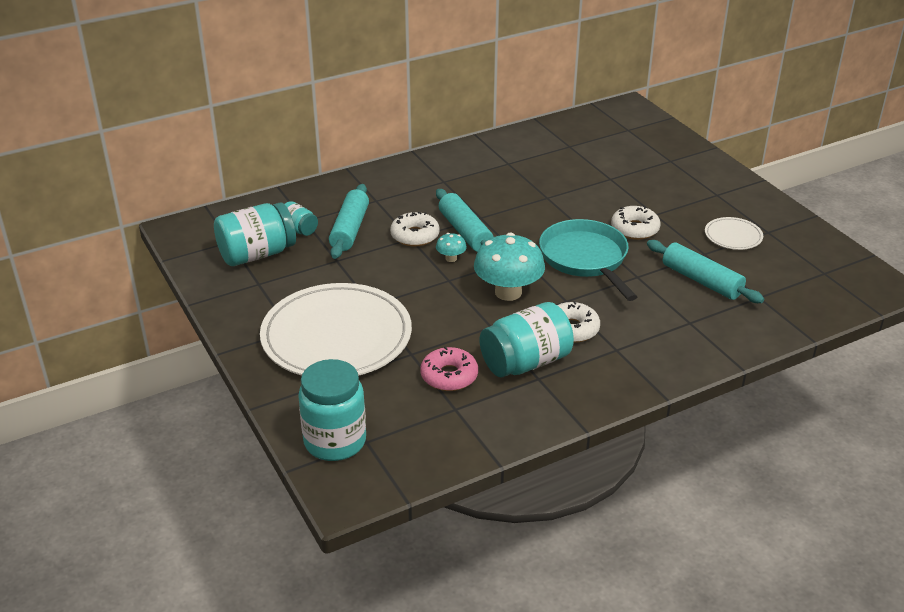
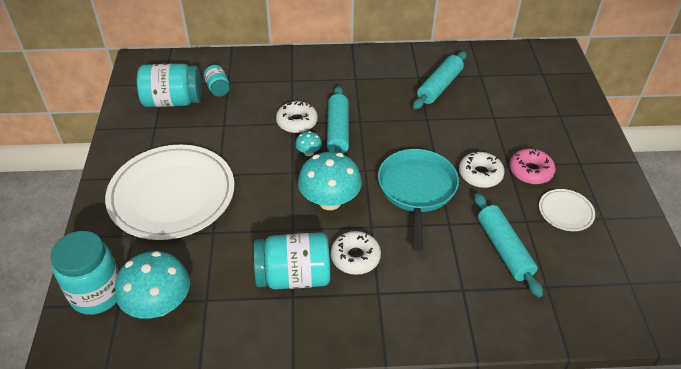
camera: 25 degrees right, 10 degrees up
(350, 229) = (253, 100): turquoise rolling pin -> turquoise rolling pin (439, 86)
(410, 428) = (159, 305): none -> turquoise mushroom
(449, 376) = (225, 265): pink donut -> pink donut (530, 171)

